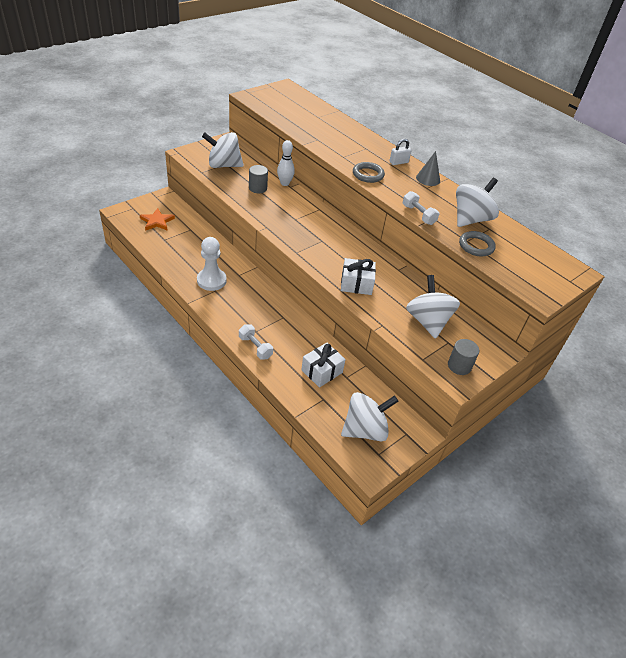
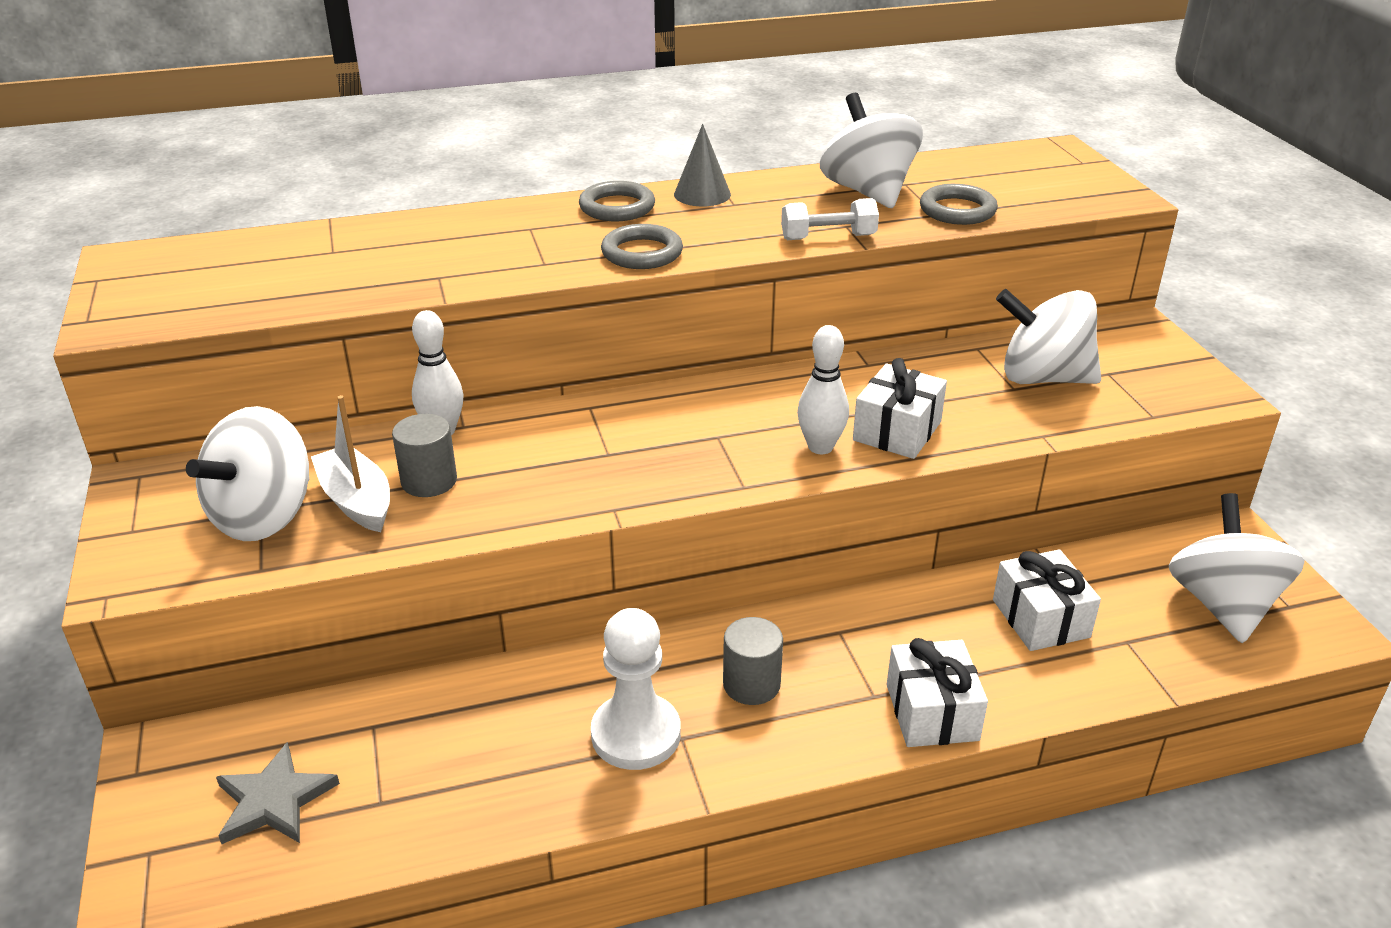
camera: 60 degrees left, 10 degrees down
(157, 221) = (274, 800): orange star -> grey star
(240, 178) = (357, 501): none -> white boat
(255, 347) = (932, 712): white dumbbell -> white gift
(332, 266) = (820, 447): none -> white bowling pin
(398, 162) = (617, 207): white padlock -> grey ring
(459, 366) = (1176, 381): grey cylinder -> grey cylinder (751, 684)

